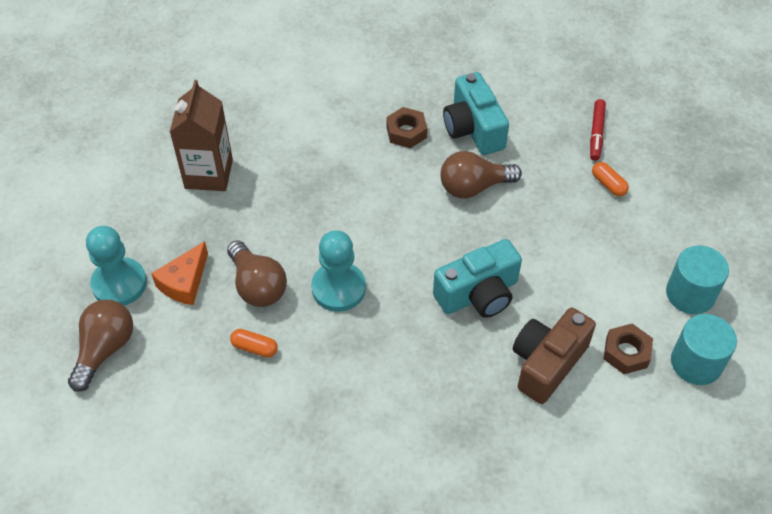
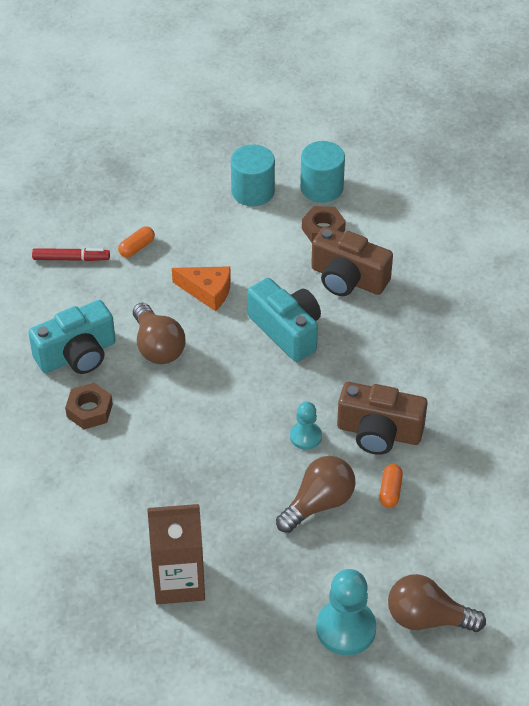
camera: 100 degrees left, 5 degrees down
(184, 282) = (330, 569): orange cheese -> orange cheese (207, 291)
(328, 352) = (379, 432): none -> brown camera
(338, 288) = (305, 436): turquoise pawn -> turquoise pawn, size x0.59

